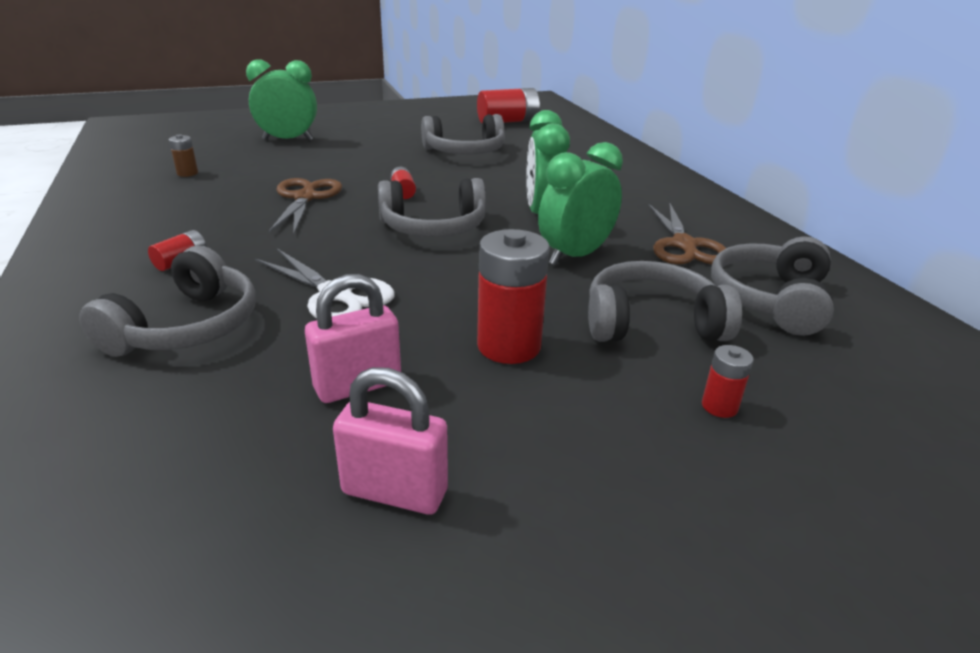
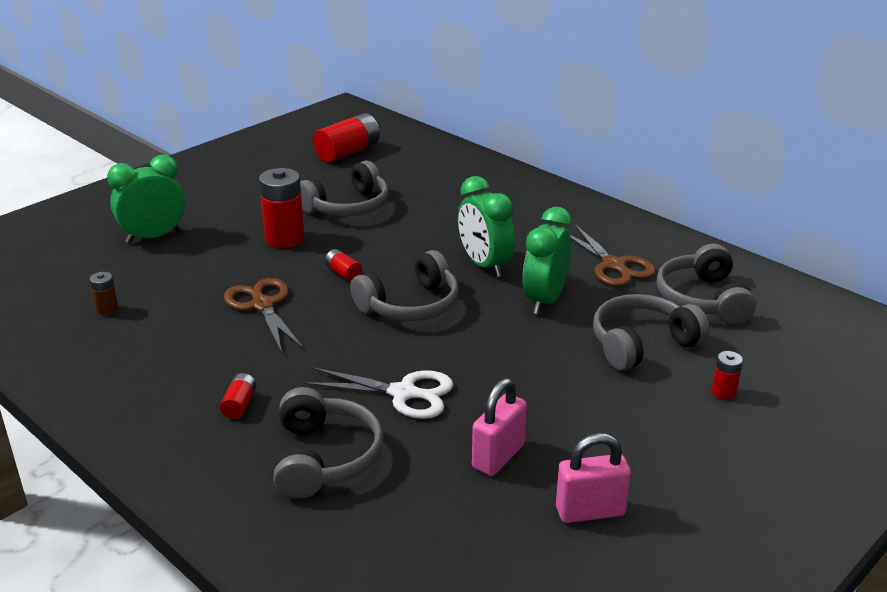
camera: 25 degrees left, 0 degrees up
(509, 346) = (566, 393): red battery -> red battery (285, 239)

